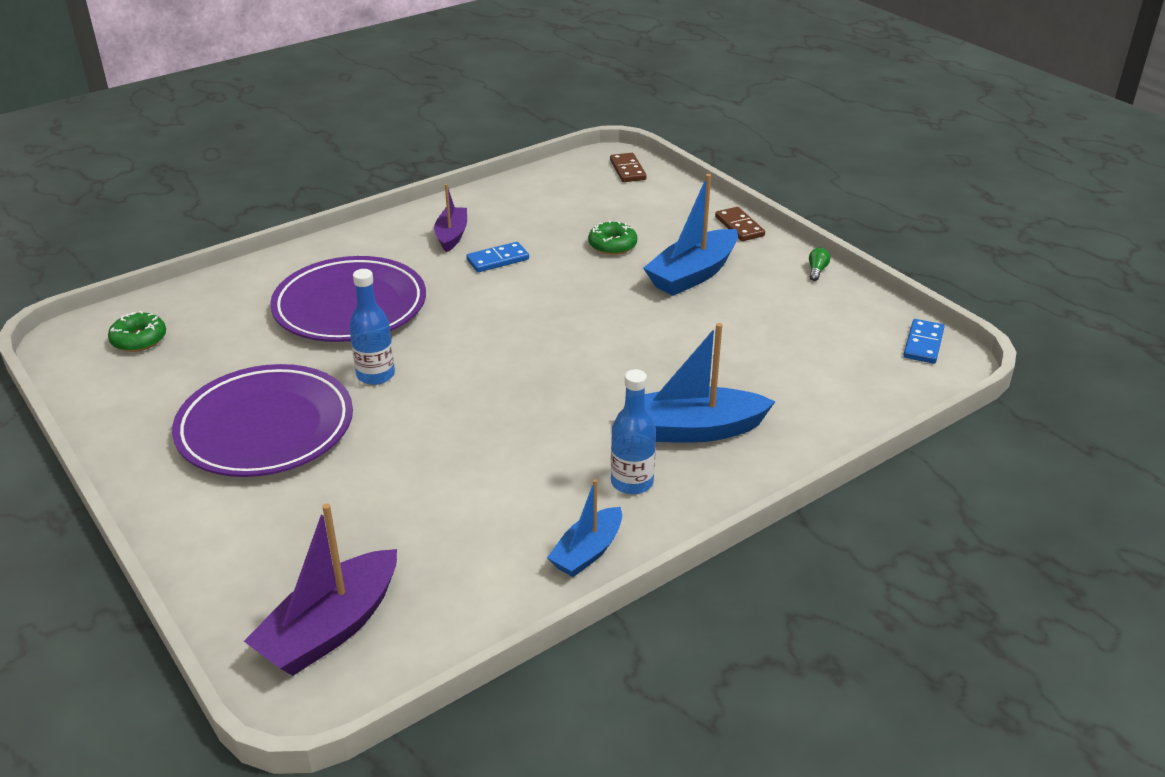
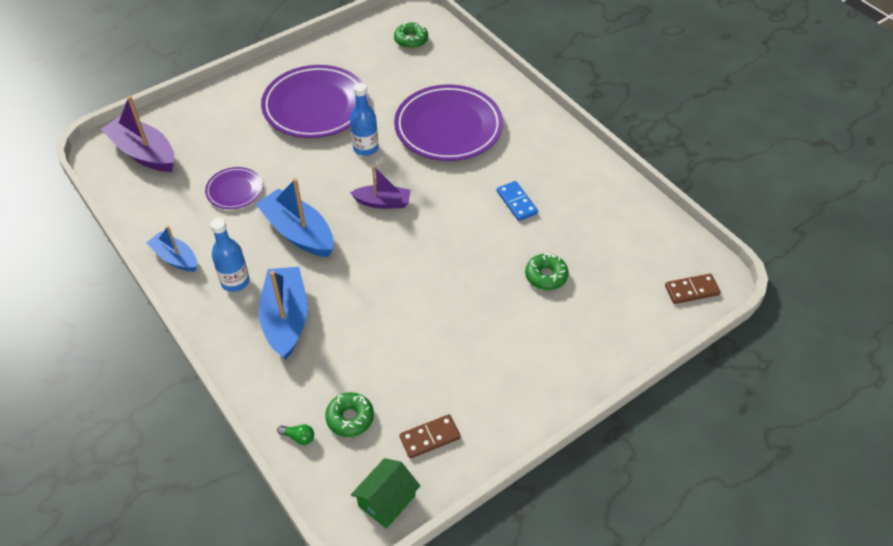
camera: 90 degrees right, 15 degrees up
(445, 501) = (234, 190): none -> purple plate
(452, 236) = (552, 173): purple boat -> purple boat (383, 202)
(692, 274) = (500, 331): blue boat -> blue boat (298, 232)
(739, 226) = (589, 374): brown domino -> brown domino (430, 437)
(817, 270) = (511, 430): green light bulb -> green light bulb (298, 437)
(830, 371) = (350, 418): none -> green donut
(923, 344) = (387, 501): blue domino -> green house

